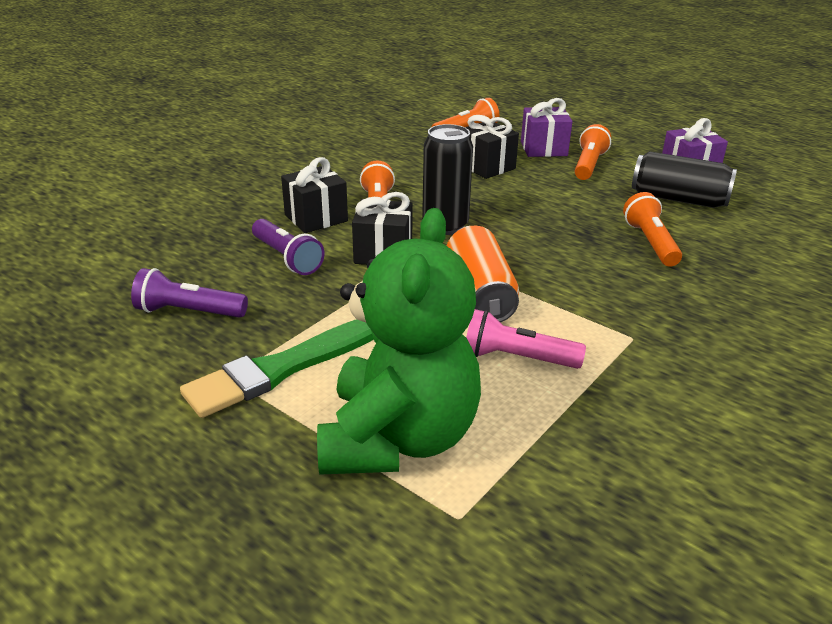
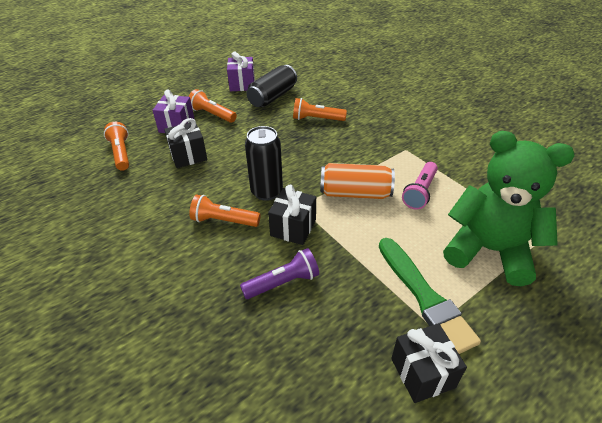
camera: 75 degrees left, 10 degrees up
(189, 312) = (348, 352): purple flashlight -> none
(316, 218) = (225, 259): black gift -> black gift (422, 373)

